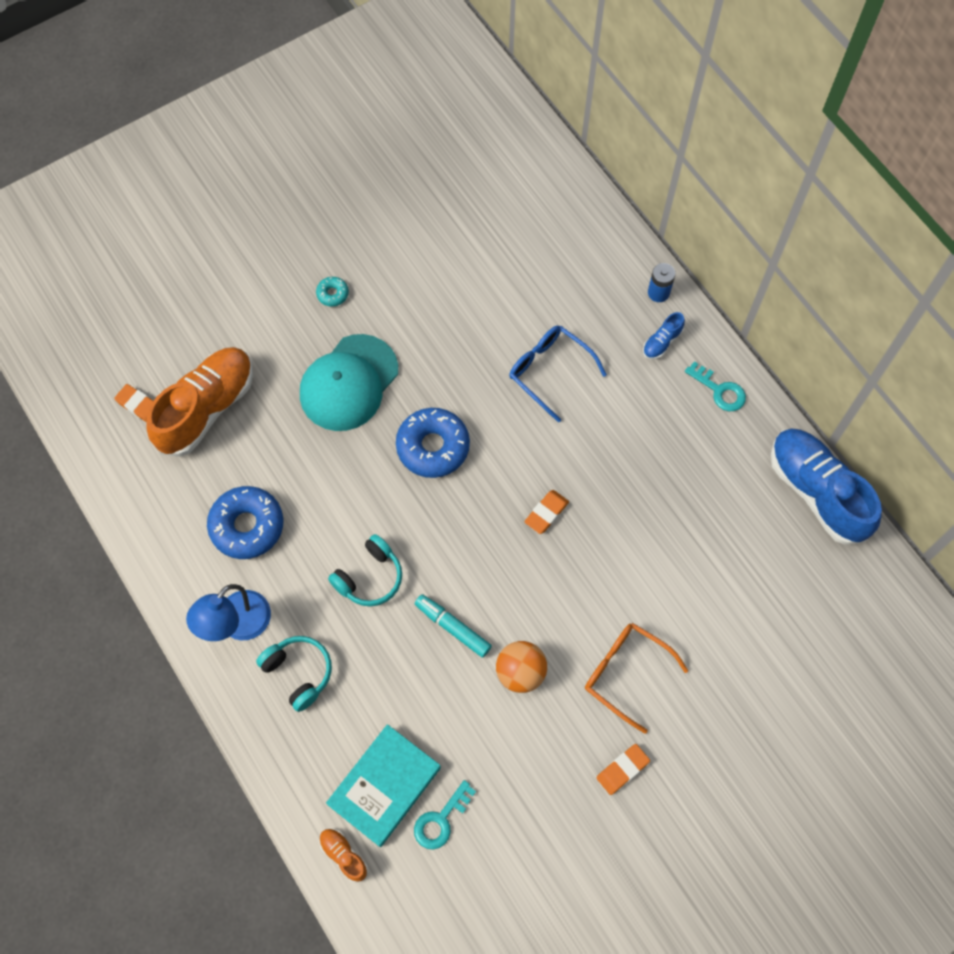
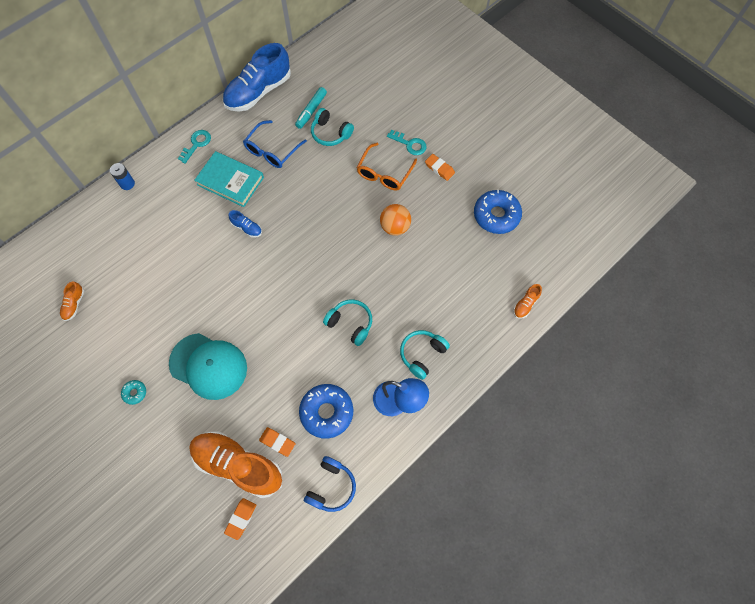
camera: 100 degrees left, 0 degrees up
(147, 518) = (331, 487): none -> blue headphones
(384, 786) = (480, 290): turquoise book -> turquoise book (230, 181)
(433, 447) = (252, 301): blue donut -> blue donut (496, 215)
(441, 820) = (491, 255): turquoise key -> turquoise key (410, 144)
(453, 627) = (374, 268): turquoise marker -> turquoise marker (311, 111)
(473, 226) = (74, 304): none -> orange shoe
(546, 513) = (291, 227): orange eraser -> orange eraser (277, 442)
(549, 371) = (190, 239): blue glasses -> blue glasses (272, 150)
(662, 342) = (164, 178): blue shoe -> blue shoe (247, 228)
(718, 597) = (330, 133): none -> turquoise headphones

